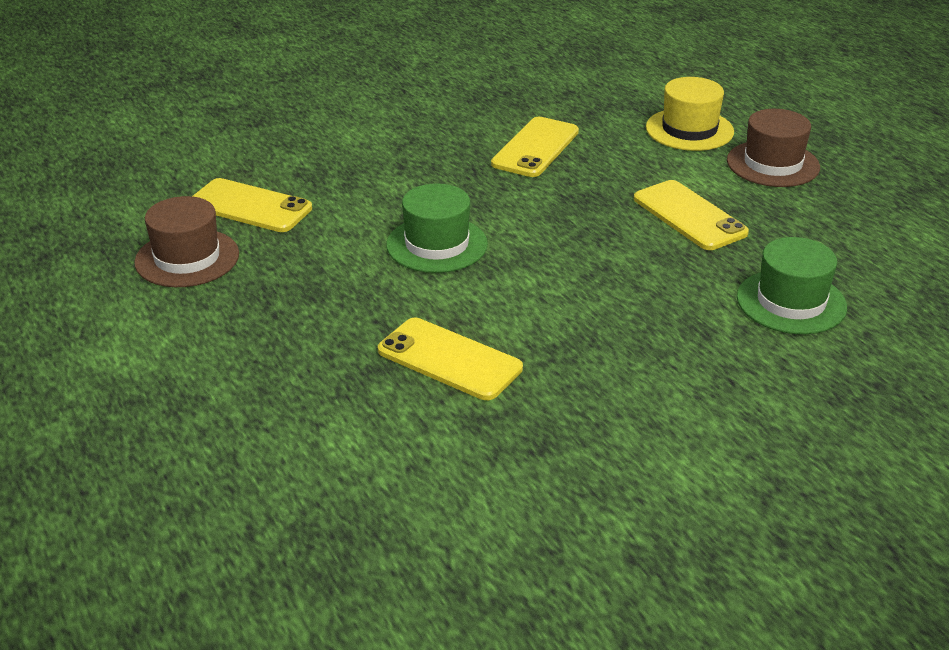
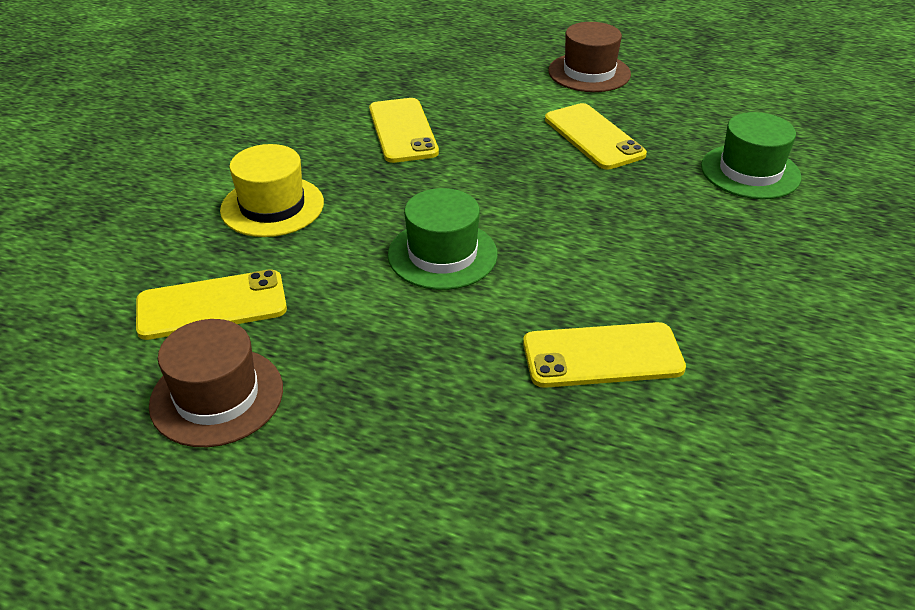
camera: 40 degrees left, 5 degrees up
(689, 130) = (497, 69): yellow hat -> yellow hat (272, 206)
(689, 216) = (593, 137): yellow phone -> yellow phone turned 45 degrees clockwise

